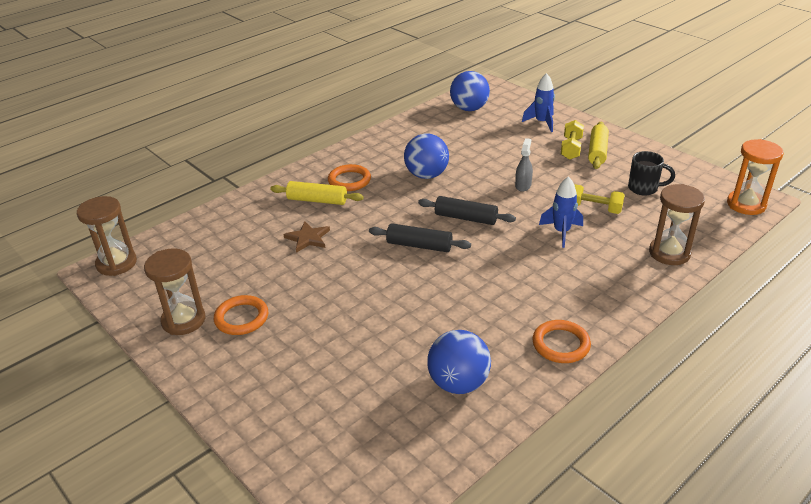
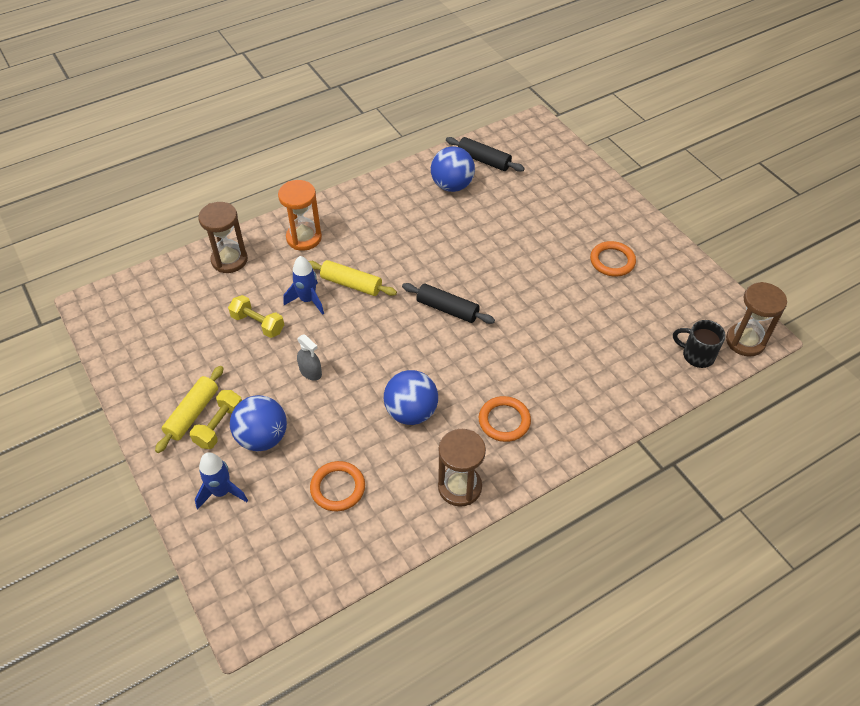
camera: 170 degrees left, 15 degrees up
(183, 320) = (661, 267): brown hourglass -> brown hourglass (459, 487)
(308, 238) = (555, 338): brown star -> none
(317, 200) = (544, 393): yellow rolling pin -> yellow rolling pin (351, 284)
(465, 218) = (391, 335): black rolling pin -> black rolling pin (484, 160)
(469, 109) = (304, 554): blue ball -> blue ball (262, 437)
(523, 185) = (310, 372): grey spray bottle -> grey spray bottle turned 75 degrees counterclockwise
(561, 344) = (368, 199): orange ring -> orange ring (338, 488)
(644, 188) = (188, 341): black mug -> black mug (697, 355)
(746, 204) = (111, 301): orange hourglass -> orange hourglass (304, 238)

